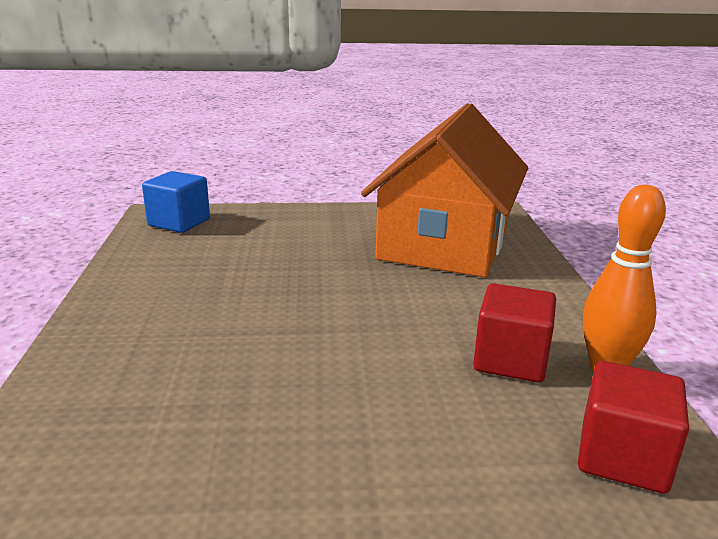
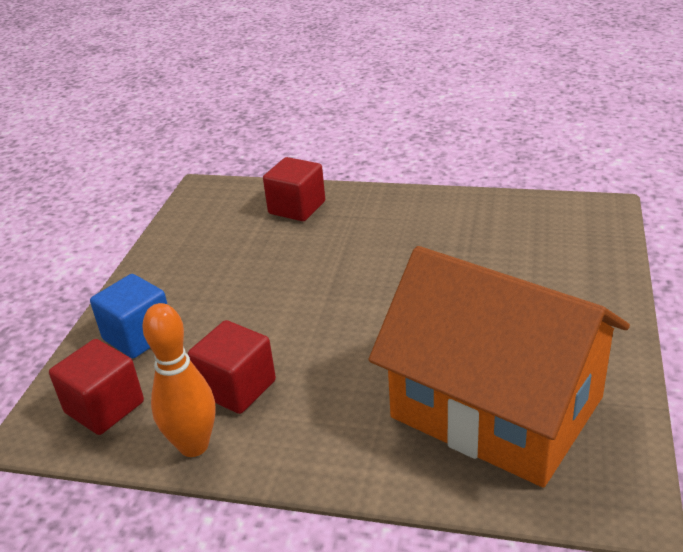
camera: 110 degrees right, 10 degrees up
(99, 391) = (297, 208): none -> red cube
(179, 222) = (576, 222): blue cube -> blue cube (138, 336)

